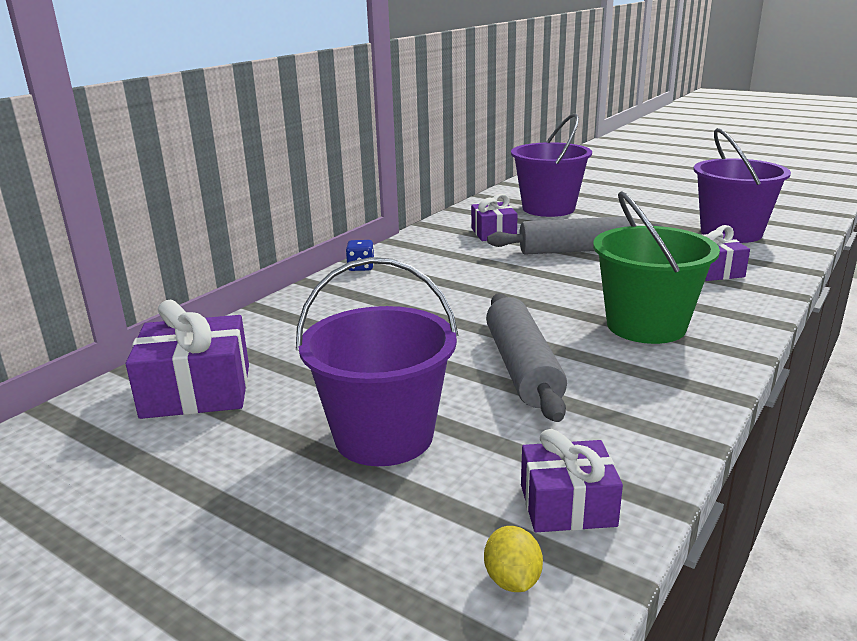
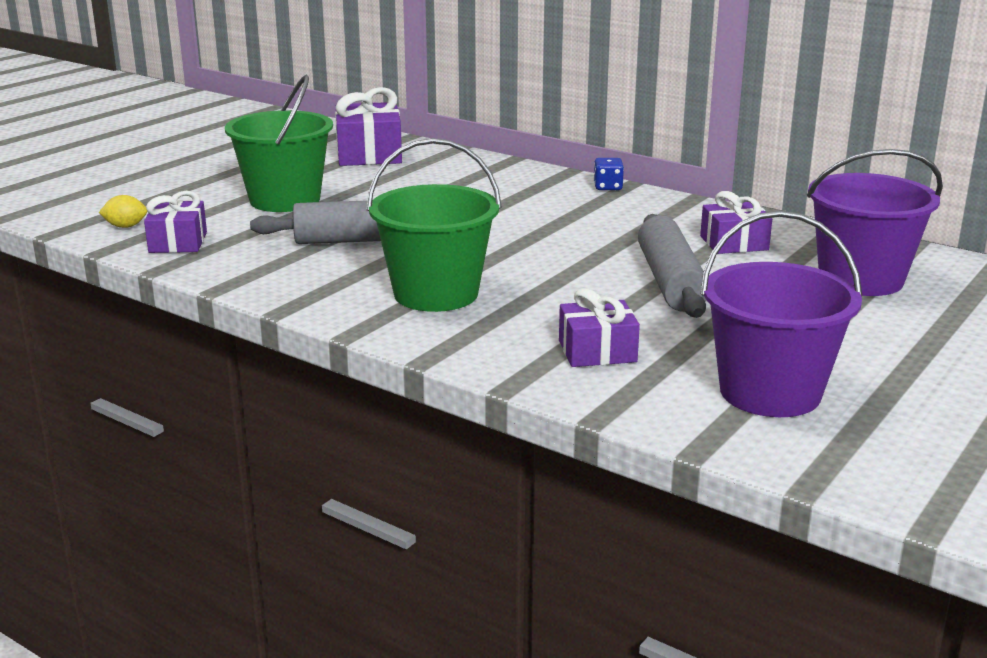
camera: 90 degrees right, 0 degrees up
(384, 436) = (285, 200): purple bucket -> green bucket

